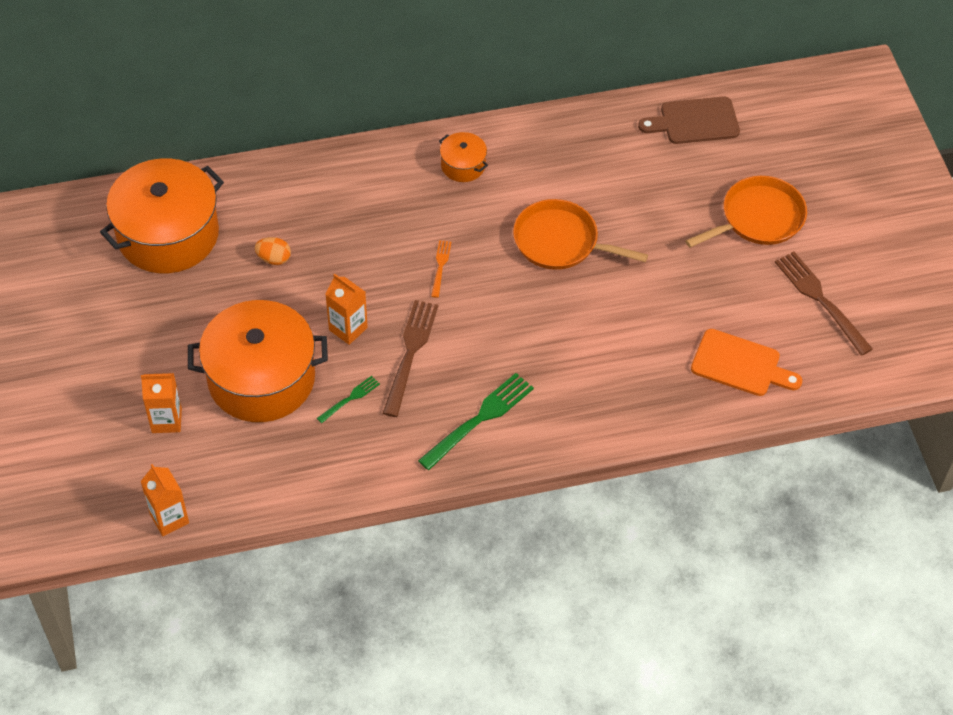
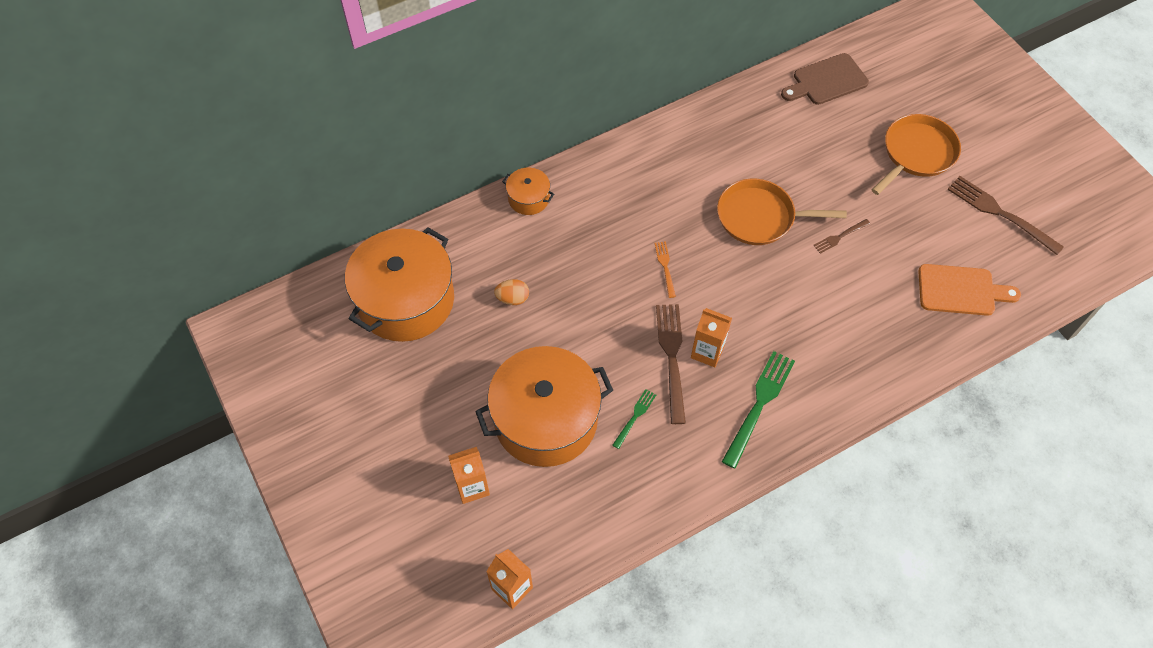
camera: 15 degrees left, 5 degrees up
(348, 329) = (606, 349): orange carton -> orange carton (707, 352)
(463, 165) = (647, 168): orange pot -> orange pot (528, 198)
(636, 281) = (840, 236): none -> brown fork

